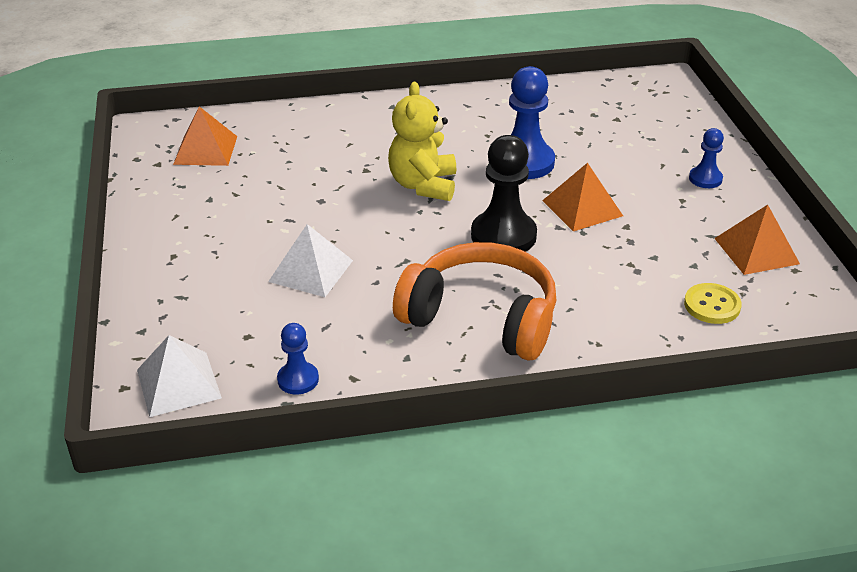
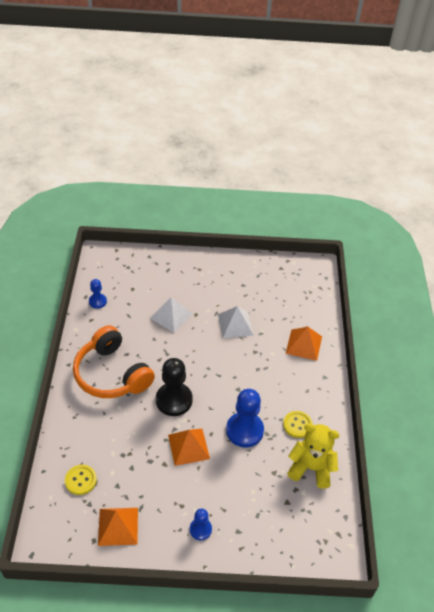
camera: 100 degrees right, 10 degrees up
(178, 383) = (111, 265): white pyramid -> white pyramid (235, 324)
(205, 150) = (290, 287): orange pyramid -> orange pyramid (304, 345)
(423, 185) = (232, 374): yellow teddy bear -> yellow teddy bear (311, 468)
(481, 317) = (111, 374): orange headphones -> orange headphones turned 105 degrees clockwise
(490, 121) = (297, 425): none -> yellow button

